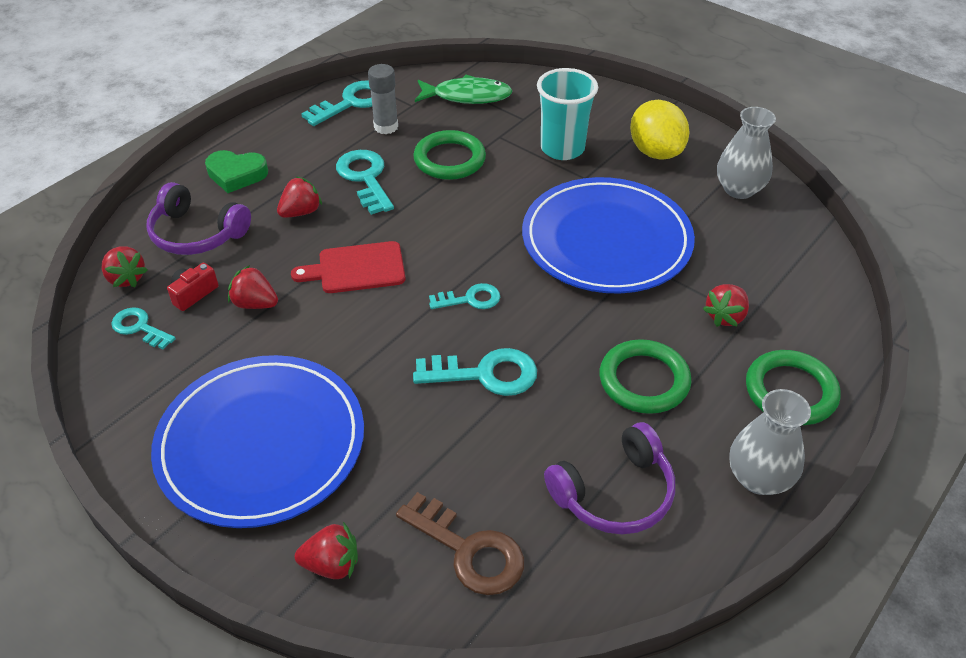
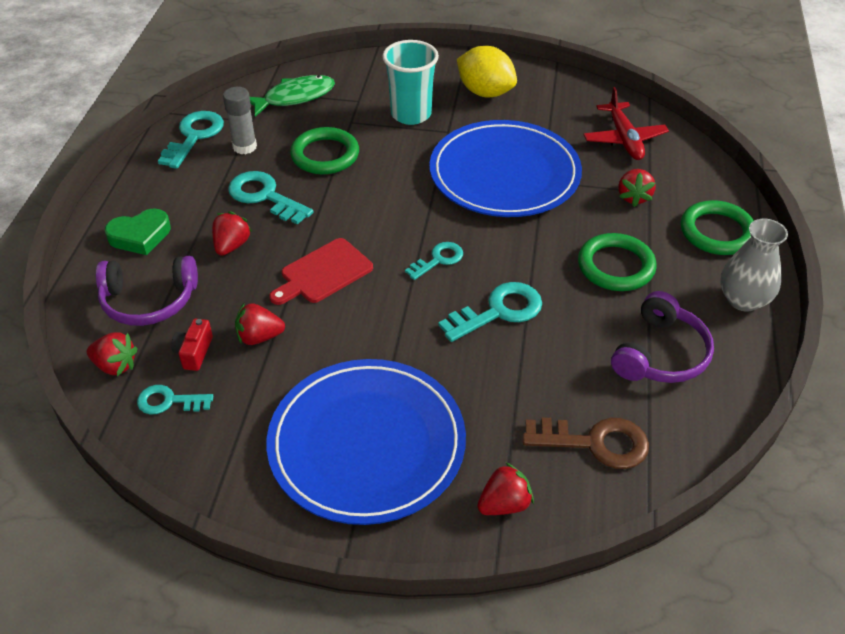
camera: 30 degrees left, 0 degrees up
(739, 189) = (569, 100): grey vase -> none
(766, 251) = (624, 139): none -> red plane

